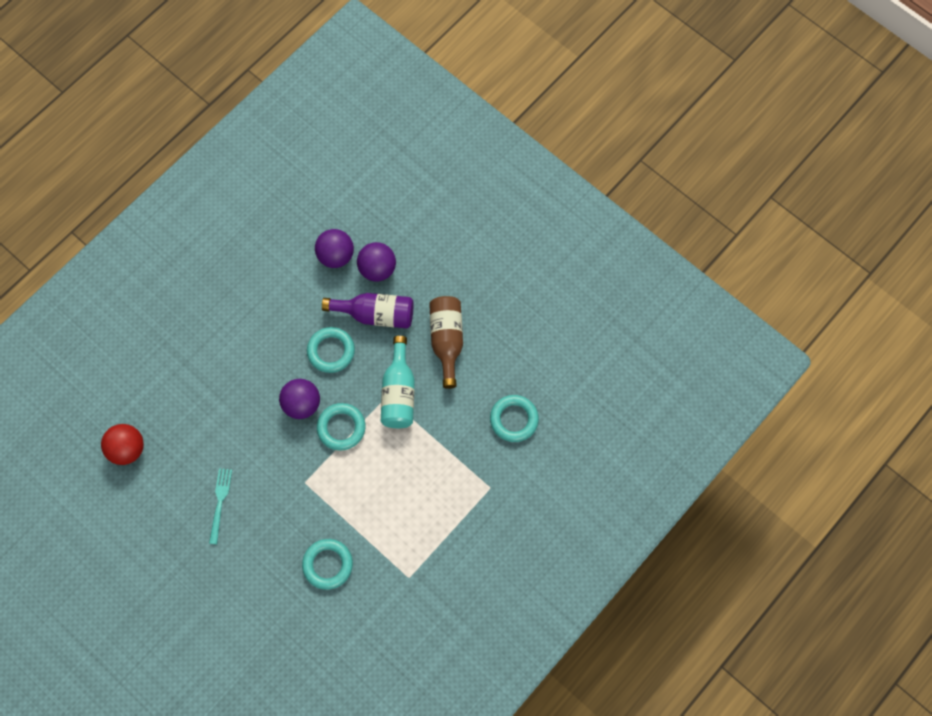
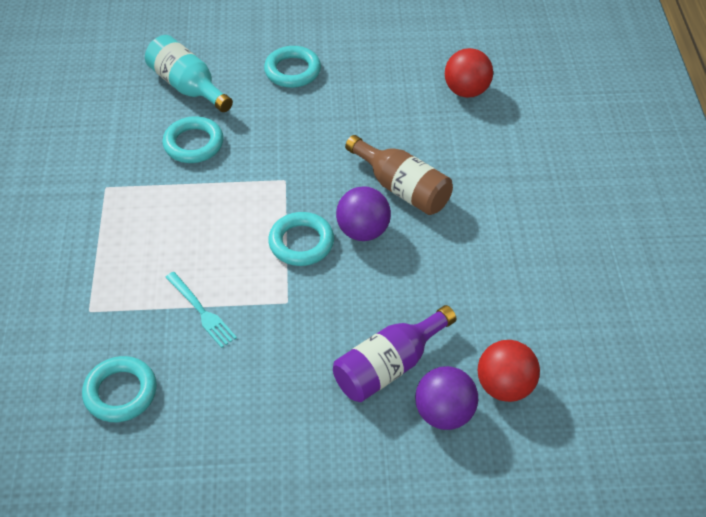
camera: 135 degrees right, 20 degrees down
(220, 502) = (341, 115): turquoise fork -> turquoise fork (201, 311)
(331, 351) = (392, 295): turquoise ring -> turquoise ring (292, 71)
(336, 256) = (504, 386): purple ball -> red ball
(399, 392) = (278, 316): turquoise bottle -> turquoise bottle (188, 86)
(447, 340) = (281, 407): brown bottle -> brown bottle (402, 188)

